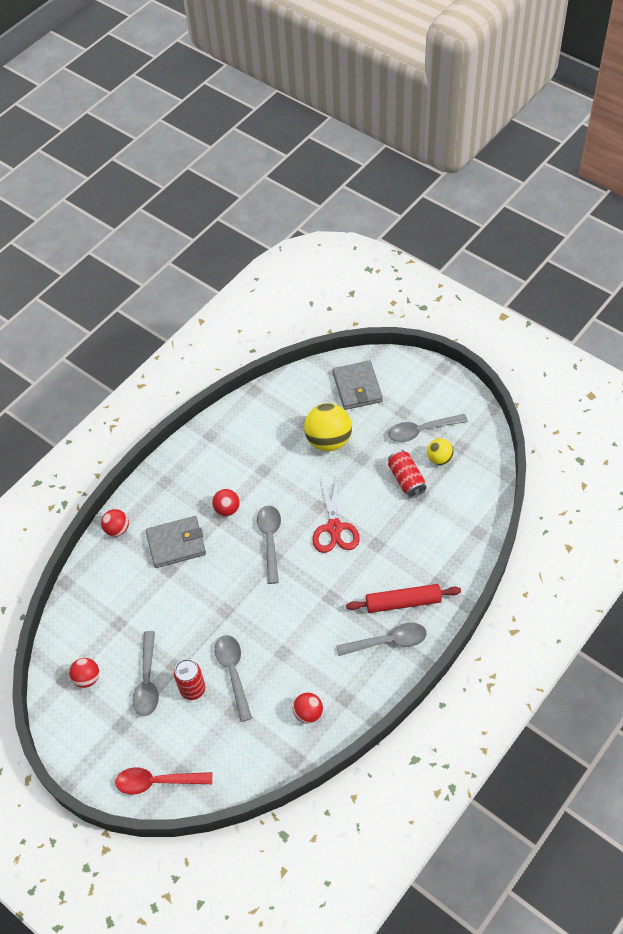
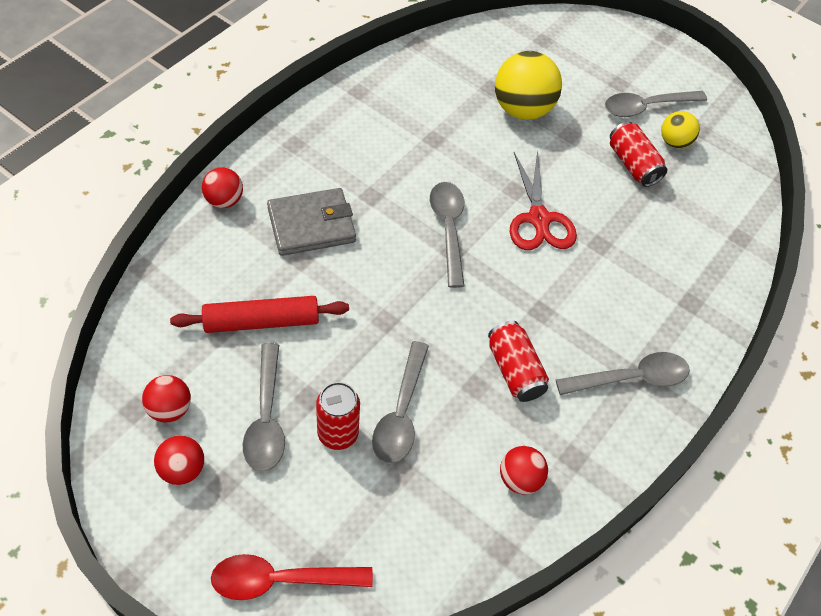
camera: 10 degrees left, 0 degrees up
(227, 509) = (385, 185): red ball -> red ball (182, 469)
(233, 673) = (401, 412): grey spoon -> grey spoon turned 150 degrees counterclockwise
(310, 640) = (514, 370): none -> red can
(357, 387) = (555, 50): grey wallet -> none
(403, 602) = (646, 324): red rolling pin -> red rolling pin (261, 321)

